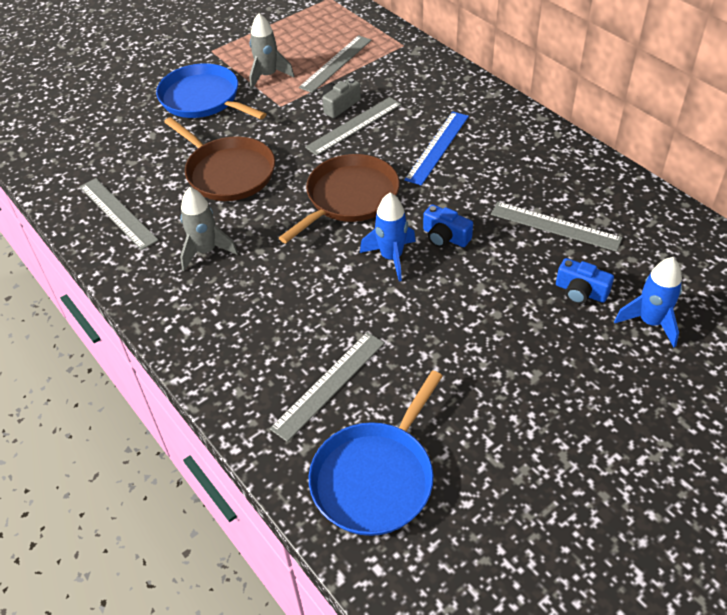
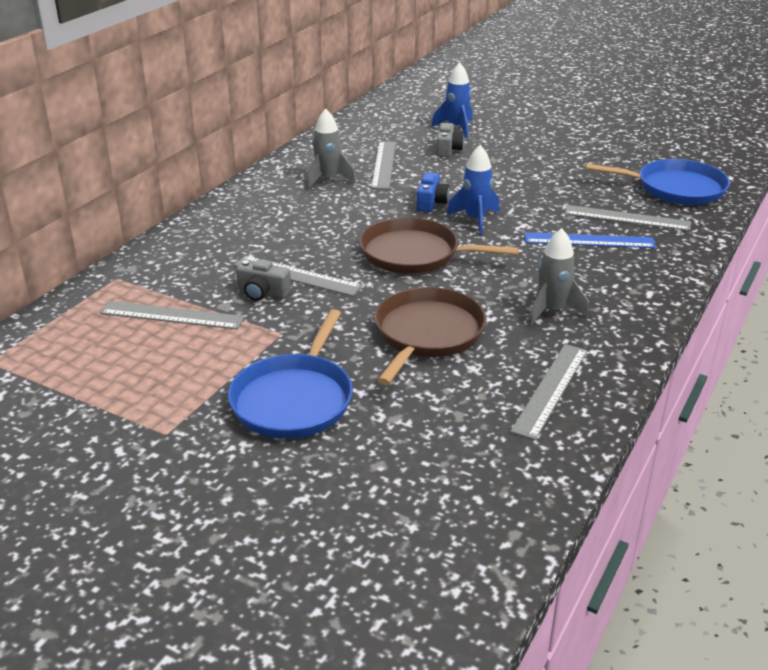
camera: 115 degrees left, 15 degrees down
(268, 76) = (218, 360): grey rocket -> grey rocket (328, 179)
(437, 147) = (309, 225): blue ruler -> blue ruler (589, 240)
(580, 292) = (448, 149): blue camera -> grey camera

